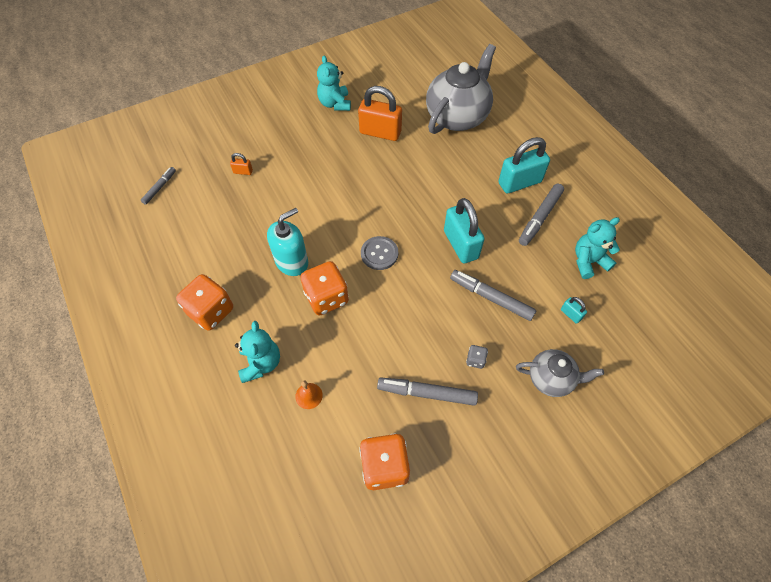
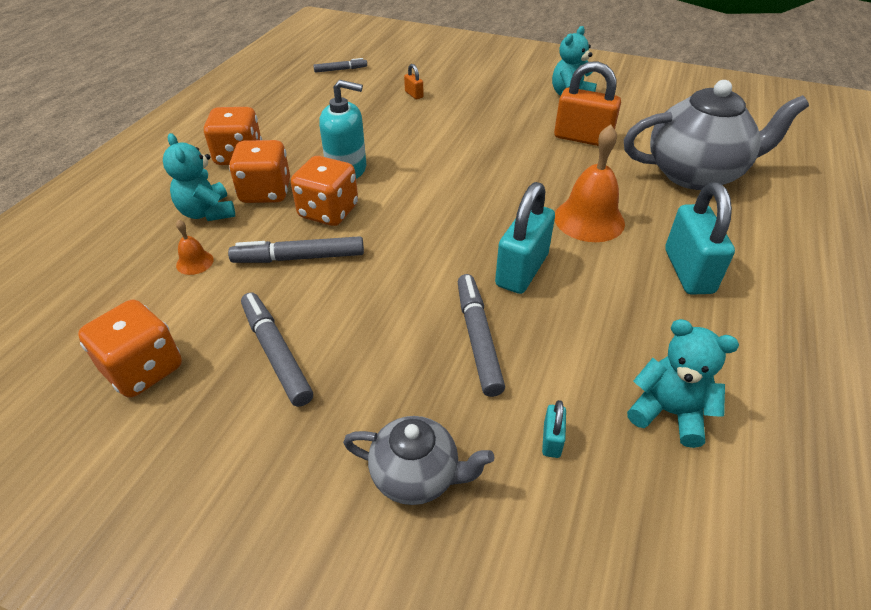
camera: 50 degrees right, 15 degrees down
(261, 363) = (207, 212): turquoise teddy bear -> turquoise teddy bear turned 105 degrees clockwise
(271, 319) = (266, 192): none -> orange dice
(379, 254) = (427, 217): grey button -> none
(380, 132) = (582, 138): orange padlock -> orange padlock turned 45 degrees counterclockwise
(449, 187) = (589, 219): none -> orange bell
(475, 360) = (367, 373): grey dice -> none
(519, 182) = (688, 271): turquoise padlock -> turquoise padlock turned 60 degrees clockwise
(540, 217) = (665, 319): grey marker -> grey marker (300, 258)
(551, 379) = (416, 476): grey teapot -> grey teapot turned 45 degrees counterclockwise

